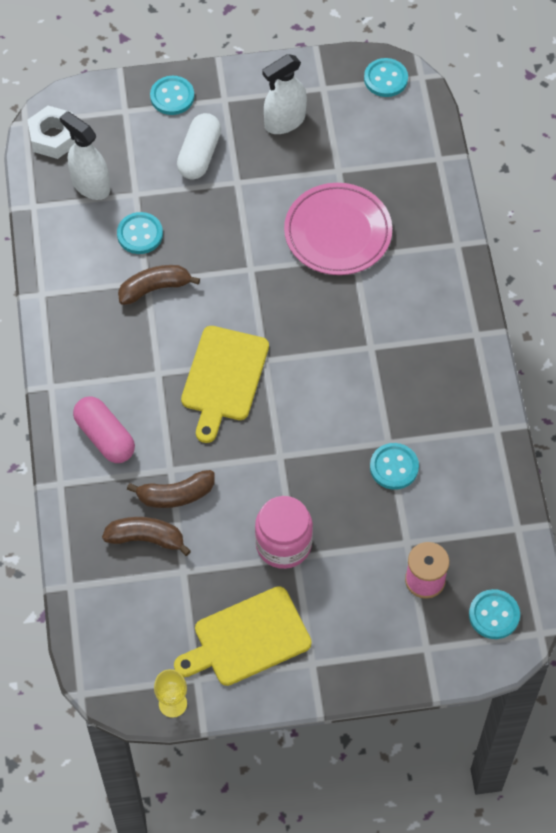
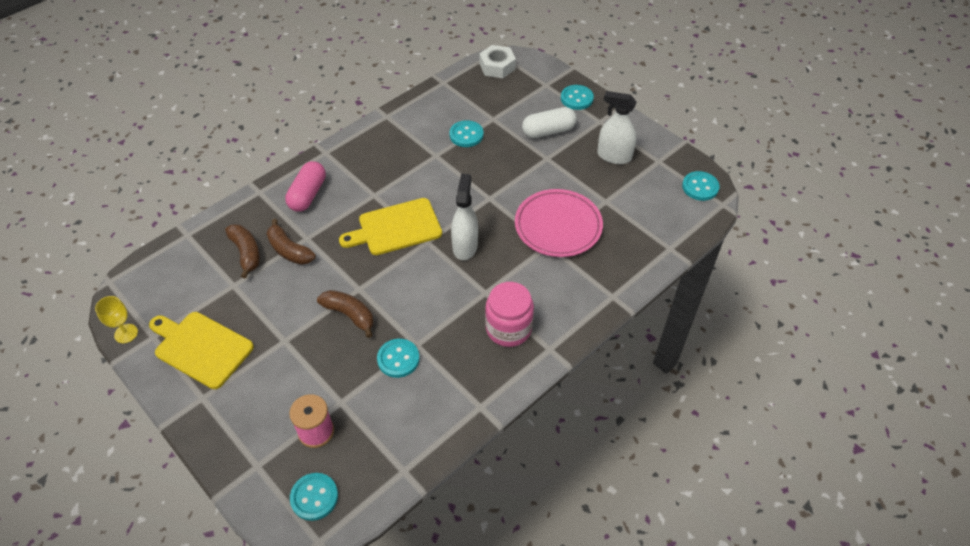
camera: 55 degrees right, 10 degrees down
(90, 185) = (480, 97): white spray bottle -> white spray bottle (465, 246)
(155, 288) = (434, 161): brown banana -> brown banana (349, 315)
(283, 544) = (290, 328): pink jar -> pink jar (508, 328)

